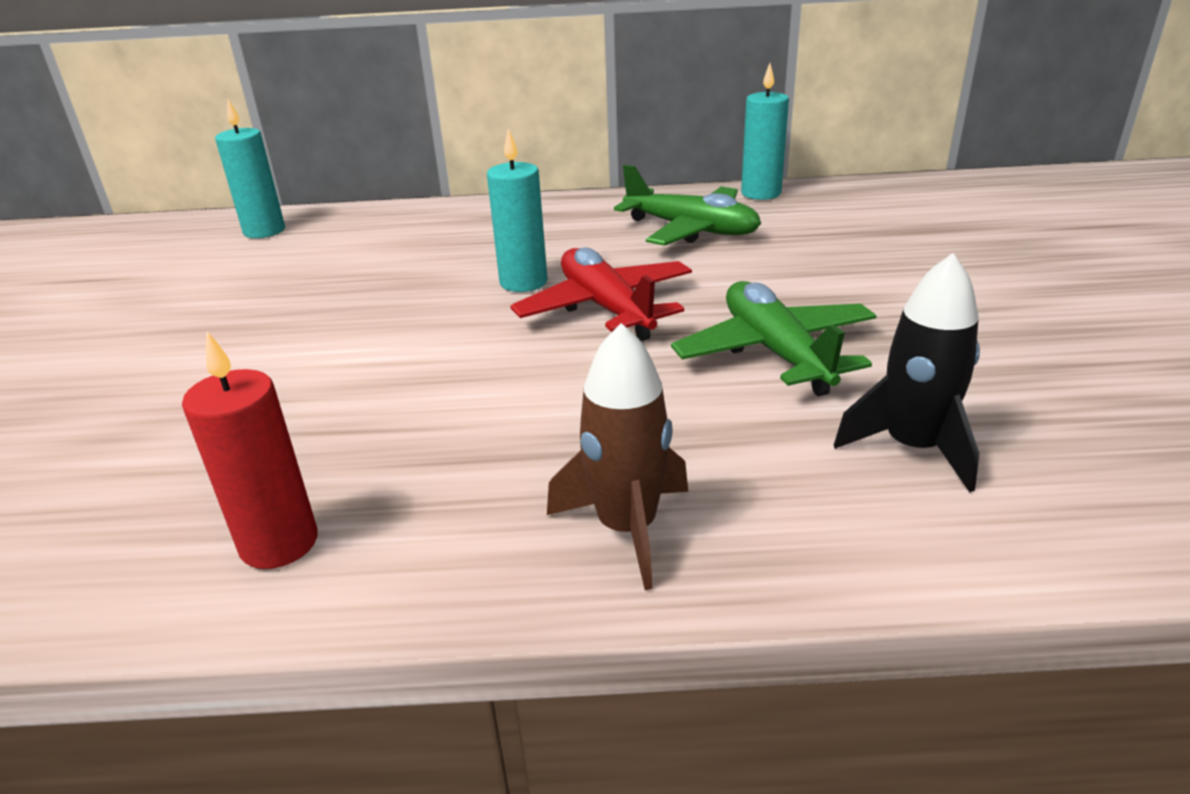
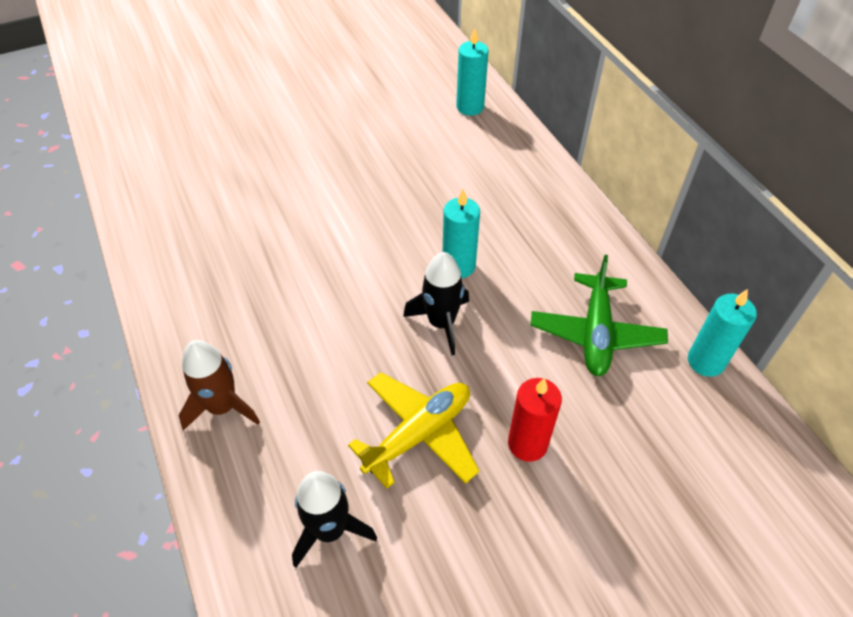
camera: 65 degrees right, 20 degrees up
(279, 543) = (183, 282): red candle -> red candle (527, 444)
(606, 308) = (441, 323): red plane -> black rocket
(775, 352) = (419, 434): green plane -> yellow plane

